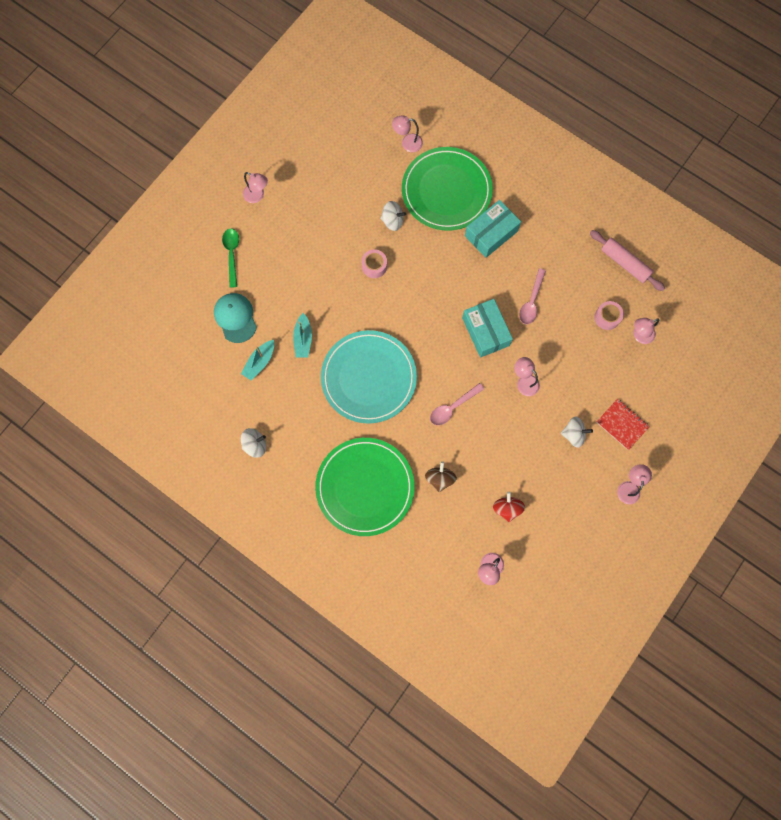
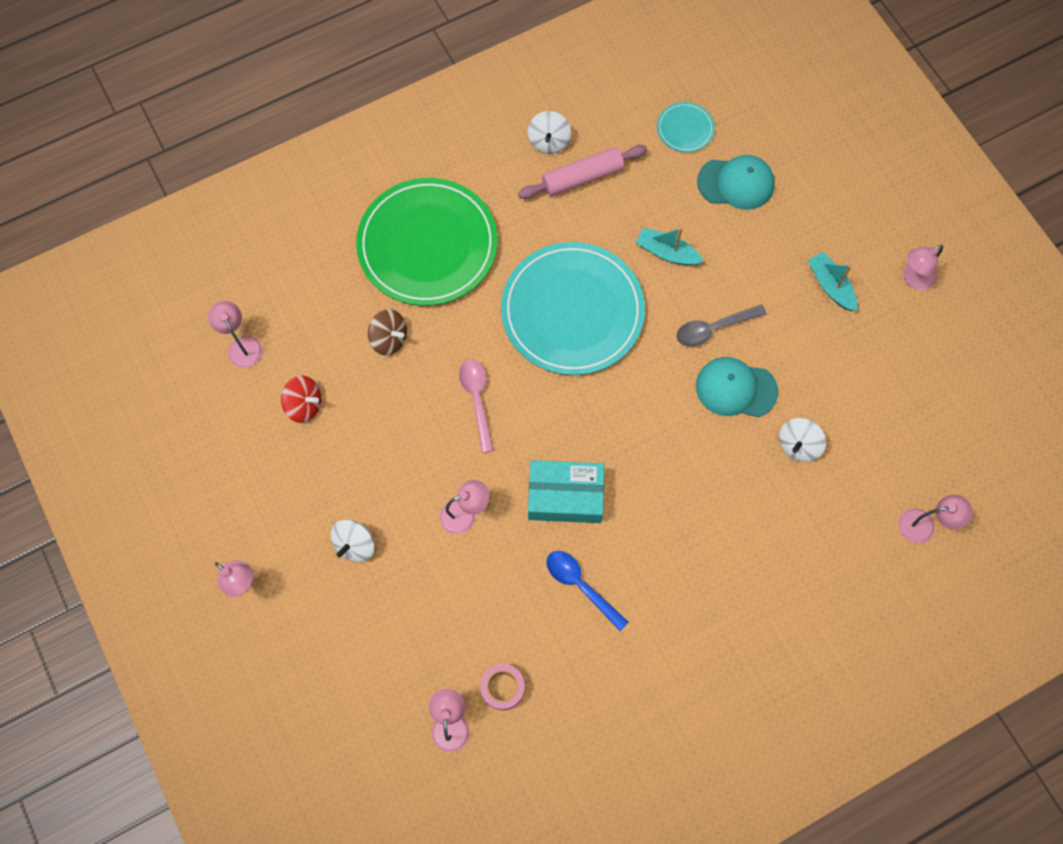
camera: 115 degrees right, 5 degrees down
(208, 364) = (685, 129): none -> turquoise plate
(232, 254) = (833, 213): green spoon -> none
(259, 362) = (659, 188): turquoise boat -> turquoise boat (830, 286)
(341, 293) = (713, 328): none -> grey spoon
(374, 266) = (736, 388): pink tape -> turquoise cap
(407, 143) = (924, 525): pink lamp -> pink lamp turned 60 degrees clockwise
(446, 191) = (817, 546): green plate -> none
(491, 233) = (717, 579): turquoise box -> none
(531, 301) = (581, 585): pink spoon -> blue spoon
(622, 424) = (333, 621): red notebook -> none
(624, 263) = (577, 765): pink rolling pin -> pink rolling pin (582, 177)

